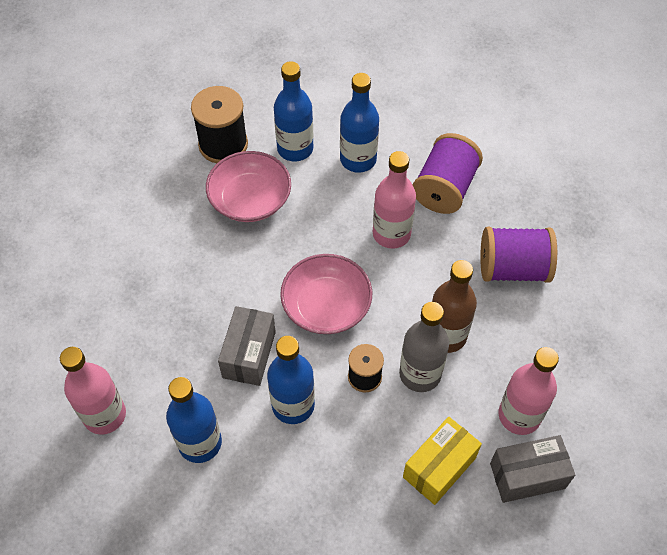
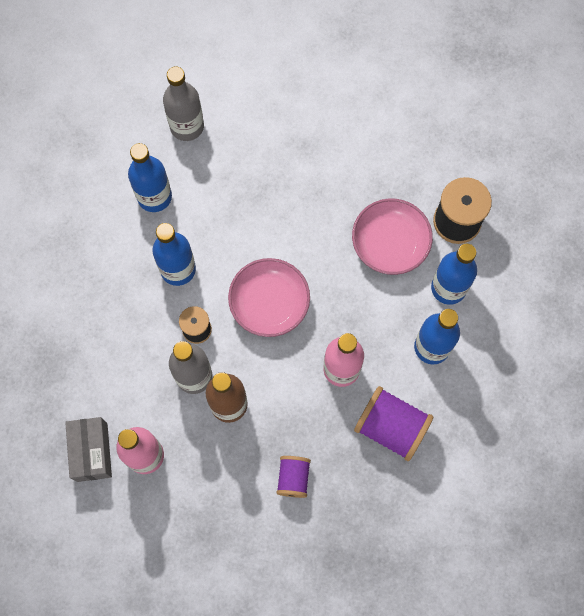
camera: 95 degrees right, 15 degrees up
(105, 415) = (187, 126): pink bottle -> grey bottle
(249, 354) = (228, 236): grey box -> none
(439, 467) = (109, 381): yellow box -> none
(513, 268) = (293, 478): purple spool -> purple spool, size x0.59

